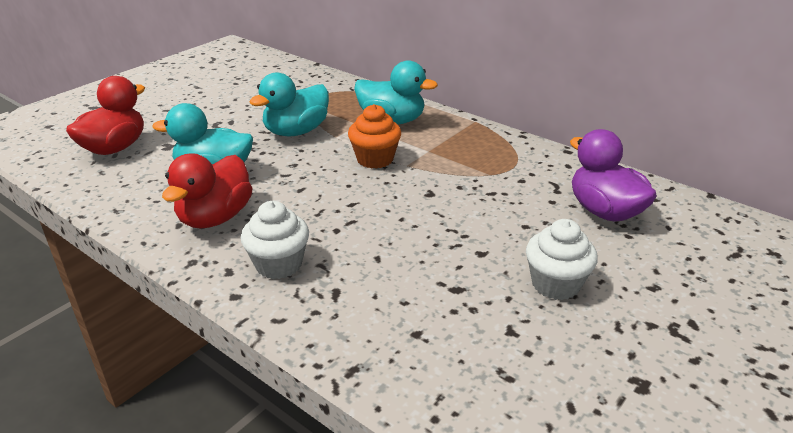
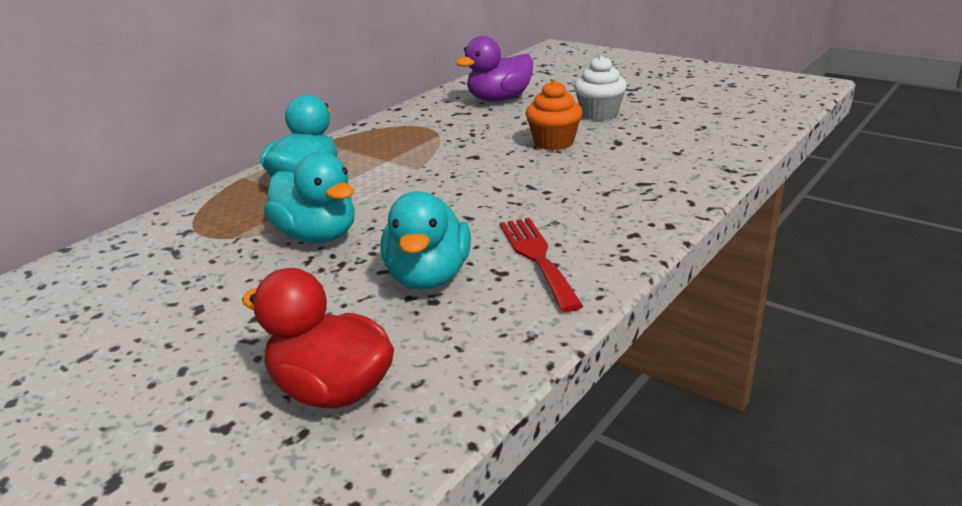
camera: 90 degrees left, 5 degrees down
(215, 218) = (537, 258): red duck -> red fork
(279, 264) = (613, 211): white cupcake -> none
(375, 159) = (402, 184): orange cupcake -> orange cupcake (553, 143)

